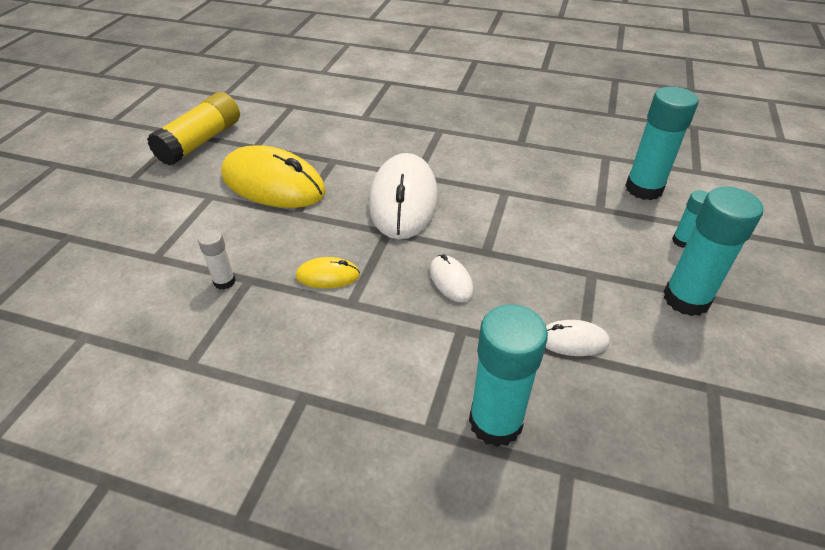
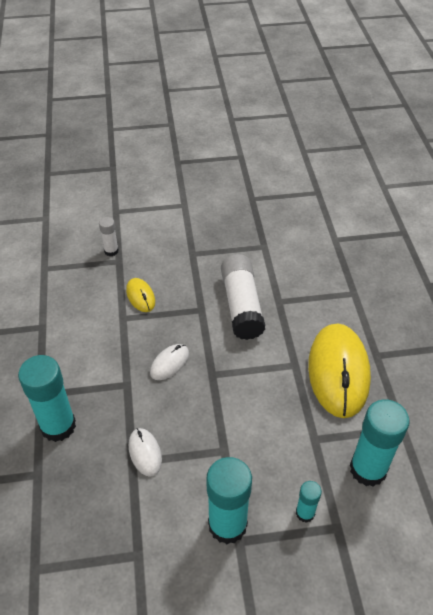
camera: 65 degrees right, 5 degrees up
(201, 142) = (237, 170): yellow glue stick -> none
(273, 184) = (215, 228): yellow mouse -> yellow mouse (338, 372)
(403, 200) = (242, 305): white mouse -> white glue stick

